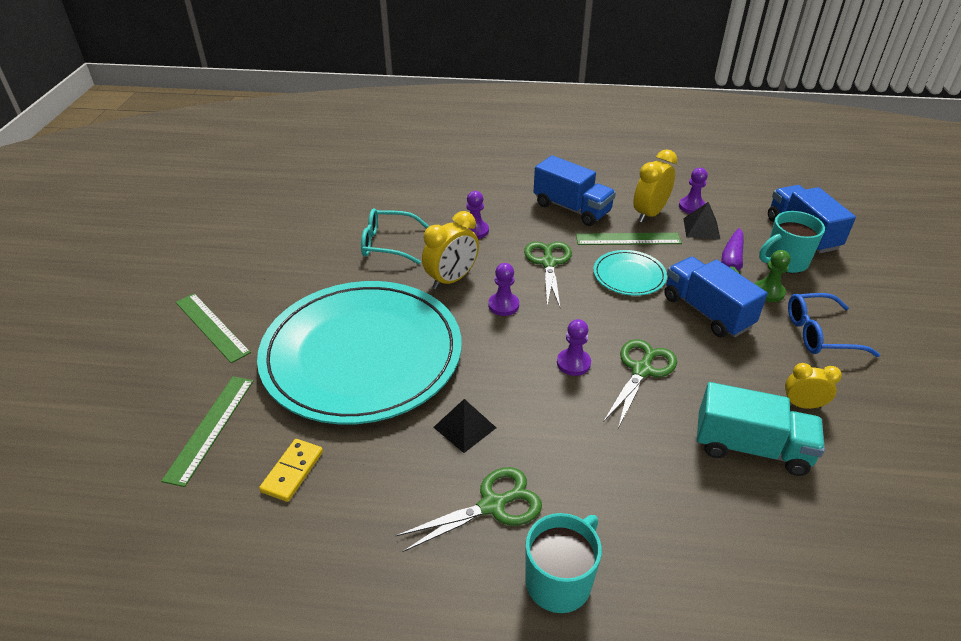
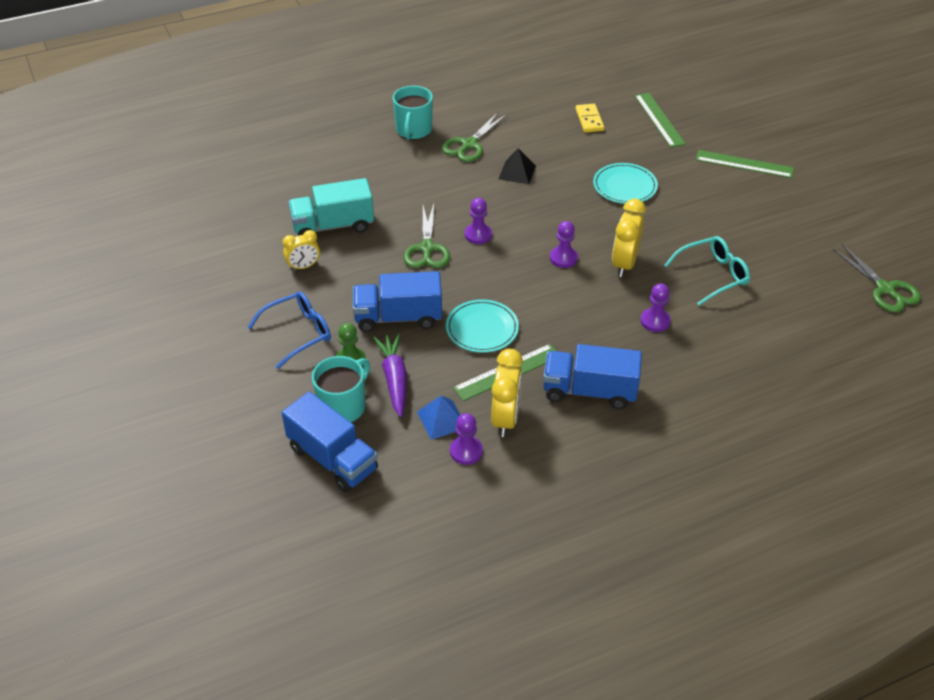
camera: 150 degrees right, 5 degrees up
(362, 354) = (624, 186): turquoise plate -> turquoise plate, size x0.41
(548, 263) = (560, 313): green scissors -> green scissors (885, 289)
(701, 228) = (441, 419): black pyramid -> blue pyramid
(706, 312) = (398, 317): blue truck -> blue truck turned 150 degrees clockwise

